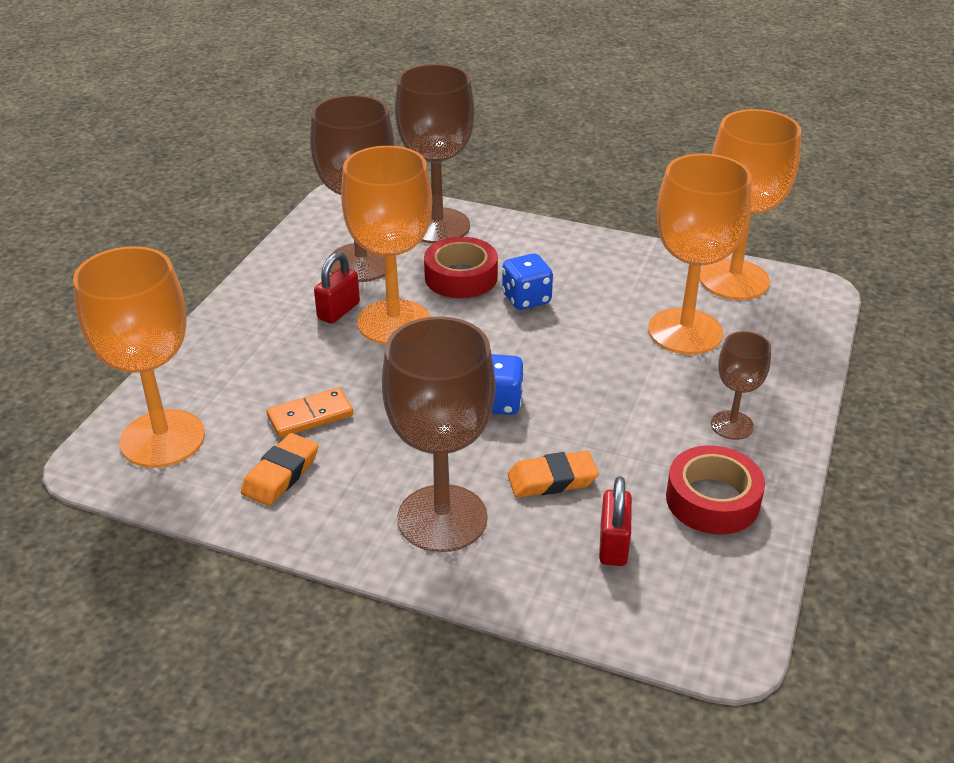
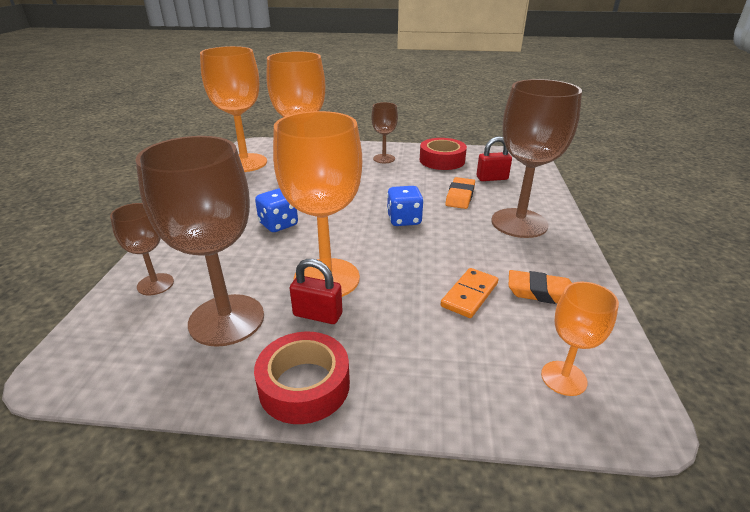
camera: 105 degrees left, 5 degrees down
(162, 438) = (563, 378): orange goblet -> orange goblet, size x0.52
(310, 415) = (469, 295): orange domino -> orange domino turned 75 degrees clockwise
(437, 226) = (155, 284): brown goblet -> brown goblet, size x0.52
(461, 277) = (250, 257): red tape -> red tape (304, 385)
(552, 479) = (460, 196): orange eraser -> orange eraser turned 45 degrees clockwise

